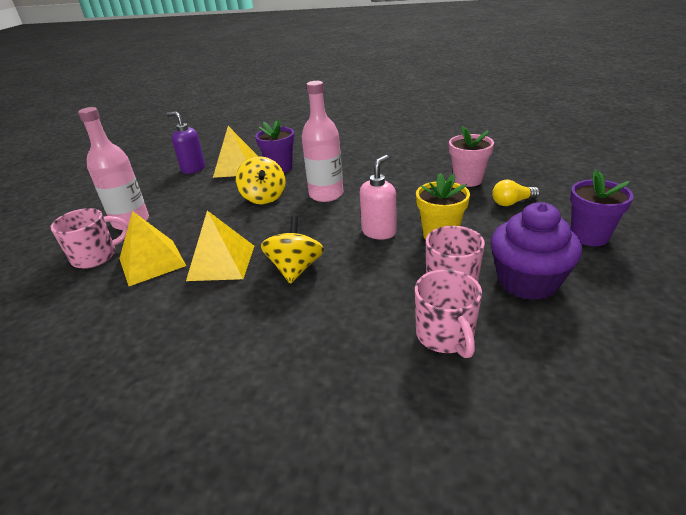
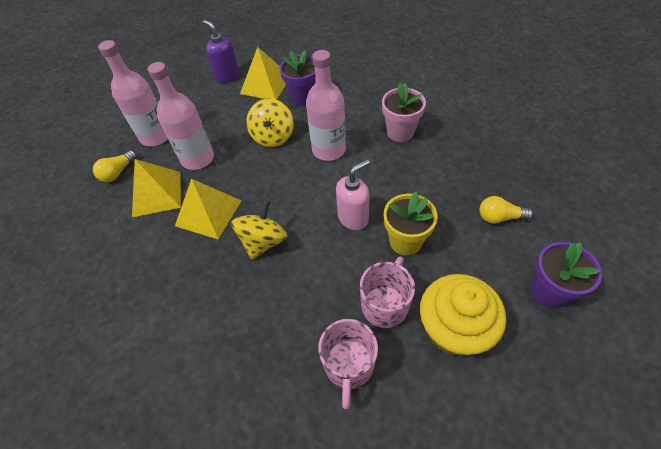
camera: 20 degrees right, 20 degrees up
(96, 256) = (118, 172): pink mug -> yellow light bulb
(188, 227) = (197, 158): none -> pink bottle
(467, 180) = (473, 169): pink flower pot -> pink flower pot (400, 132)
(527, 281) = (453, 329): purple cupcake -> yellow cupcake

